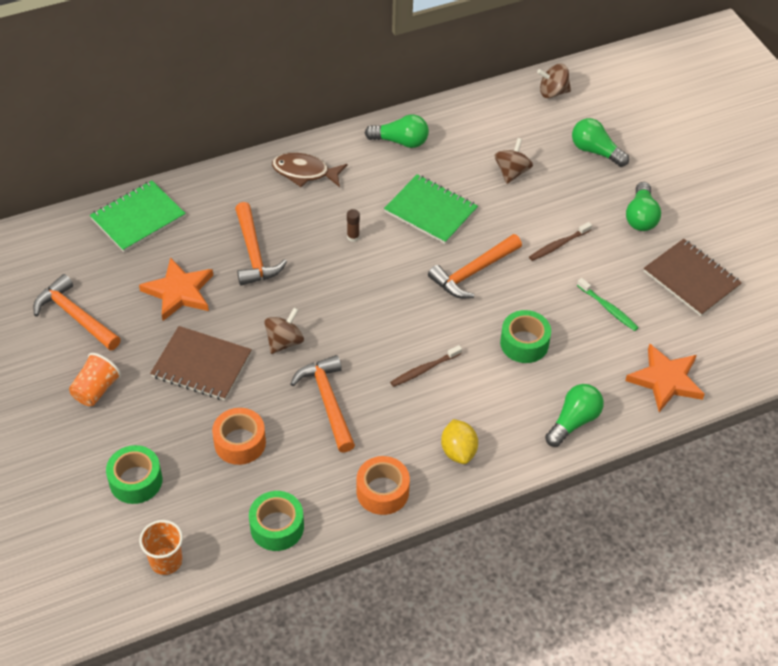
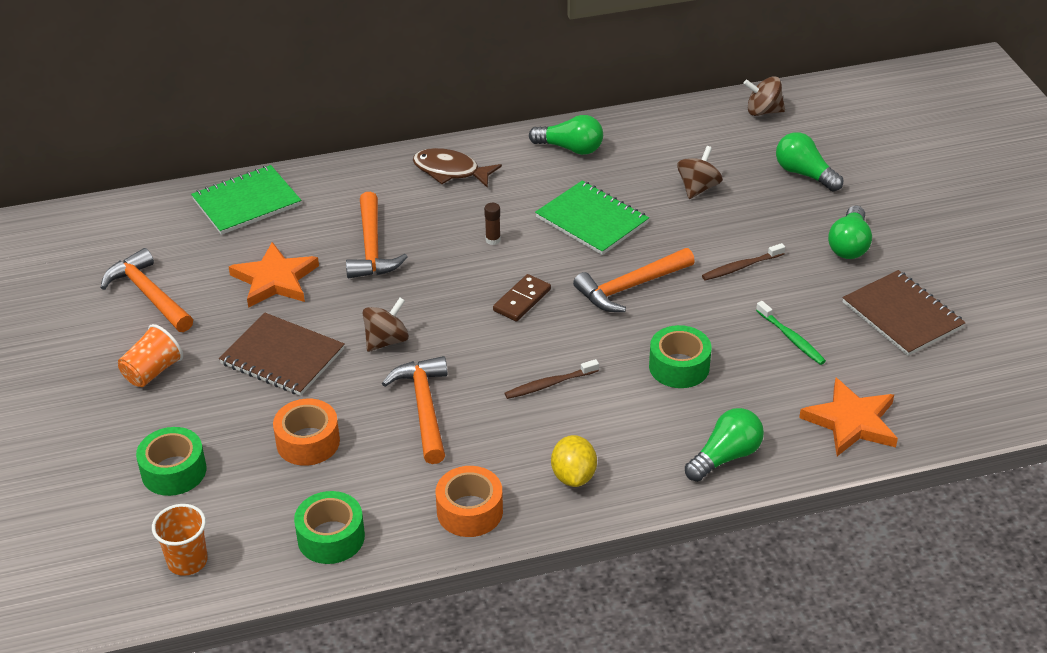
camera: 10 degrees right, 10 degrees down
(387, 293) = (522, 300): none -> brown domino

